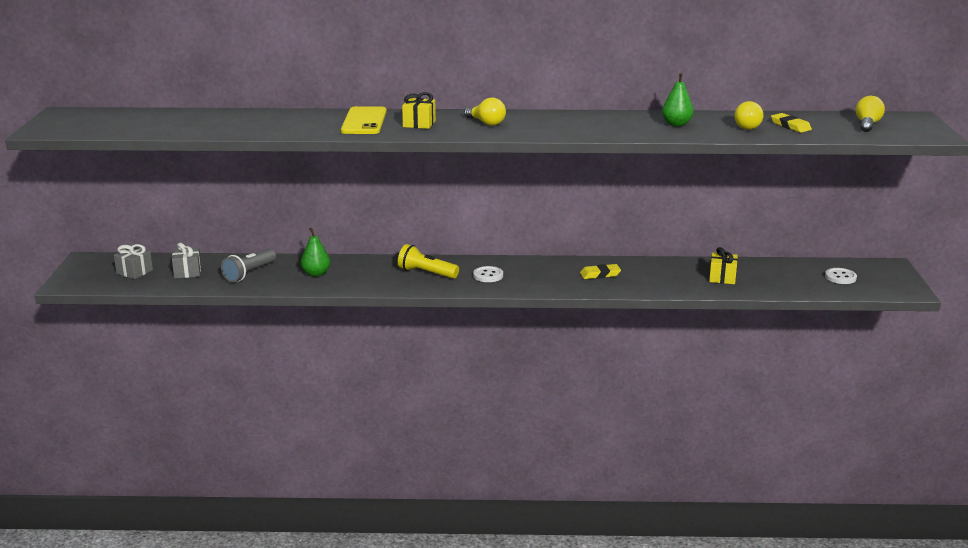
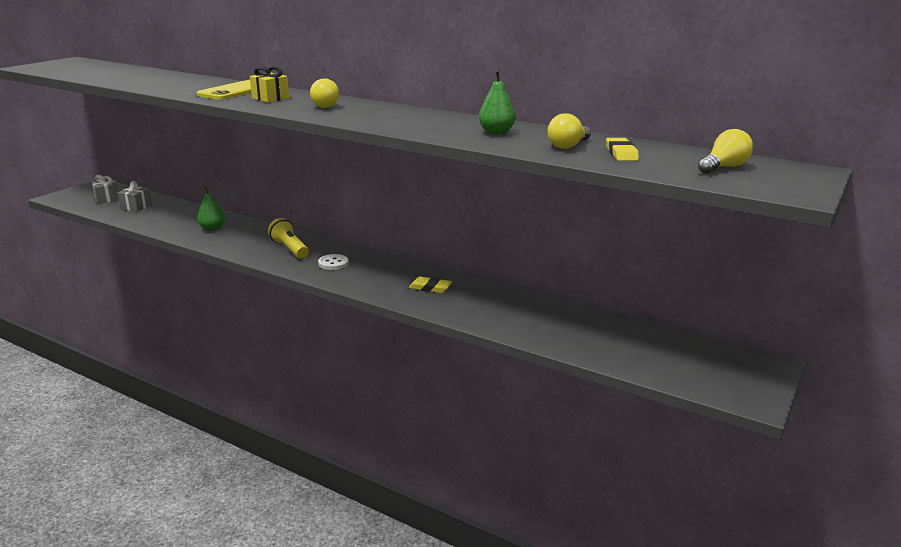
camera: 30 degrees right, 0 degrees up
(249, 273) = (171, 217): grey flashlight -> none
(722, 278) = (545, 323): yellow gift -> none
(840, 277) = (684, 360): white button -> none

